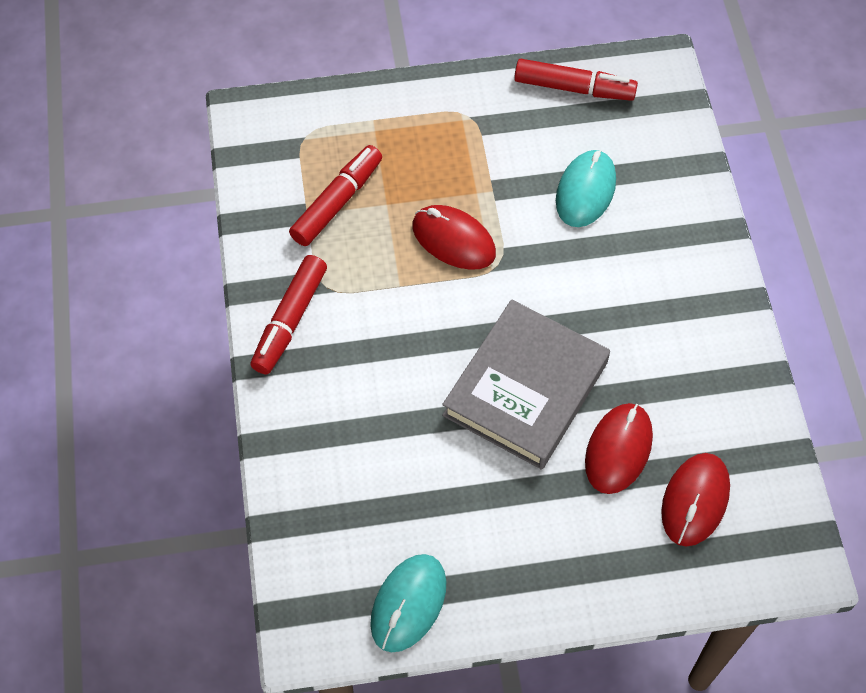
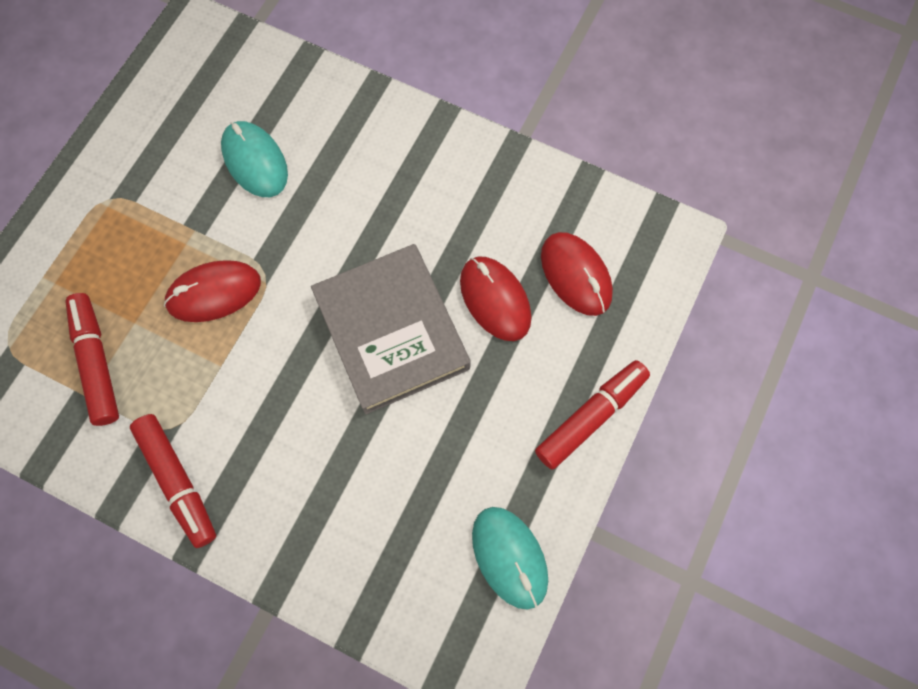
camera: 55 degrees left, 10 degrees up
(574, 88) = (155, 102): red marker -> red marker (591, 417)

